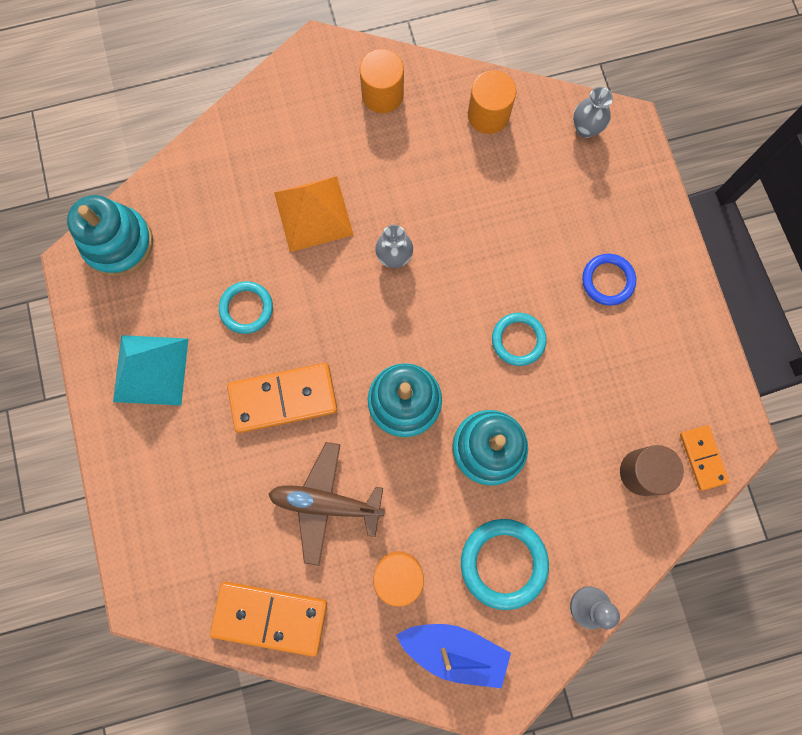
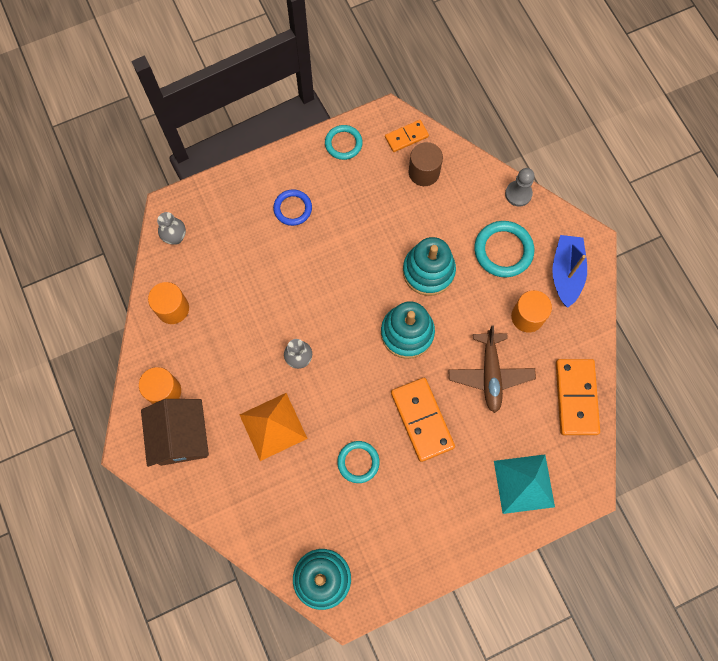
camera: 100 degrees left, 5 degrees down
(151, 370) = (420, 526): turquoise pyramid -> turquoise pyramid (524, 483)
(322, 107) = (181, 437): none -> brown house
(518, 340) = (347, 262): turquoise ring -> turquoise ring (343, 143)

